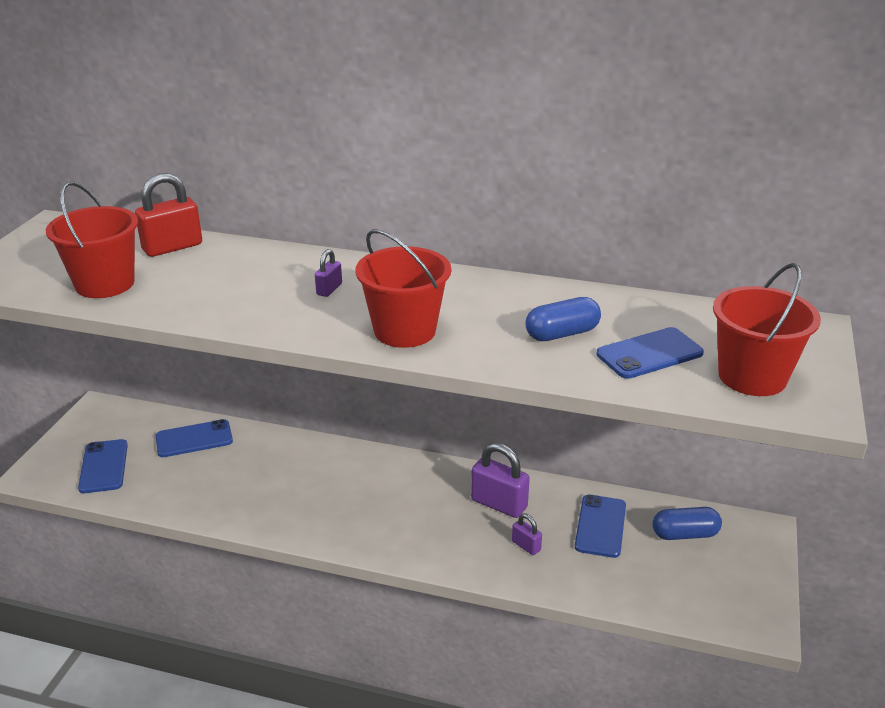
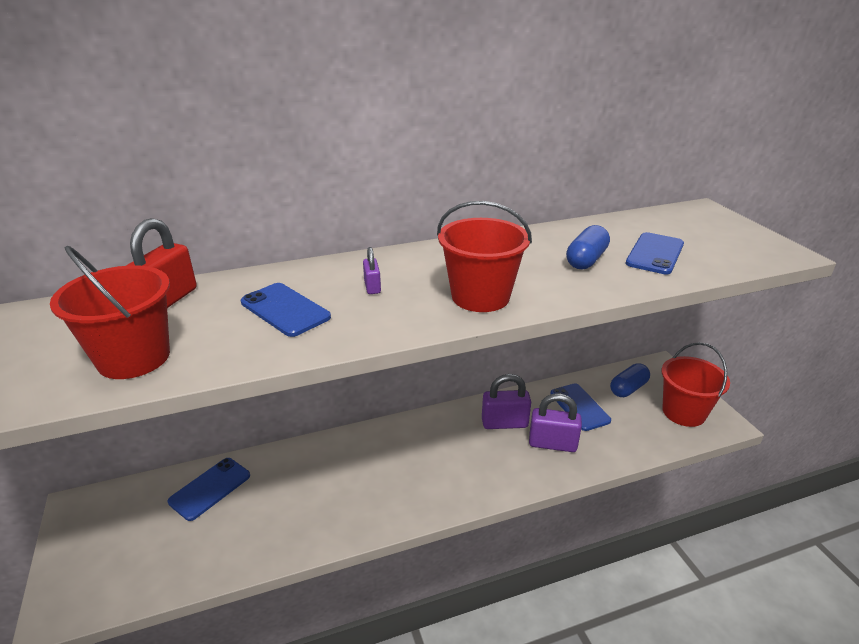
camera: 35 degrees left, 0 degrees up
(104, 466) = (137, 559): blue phone -> blue phone (285, 310)
(526, 546) = (552, 444): purple padlock -> purple padlock, size x1.93
(752, 377) = (726, 247): red bucket -> red bucket (683, 412)

